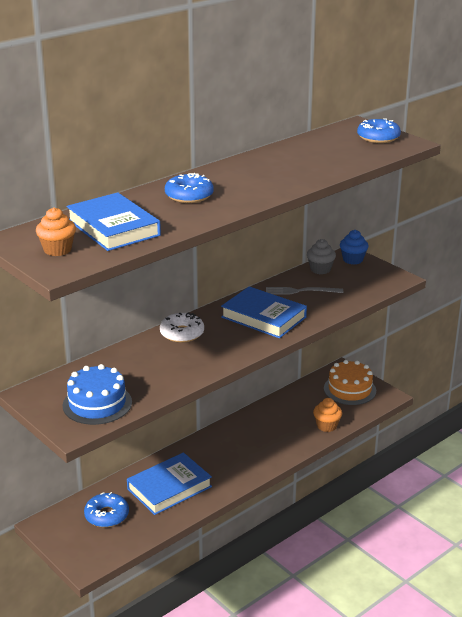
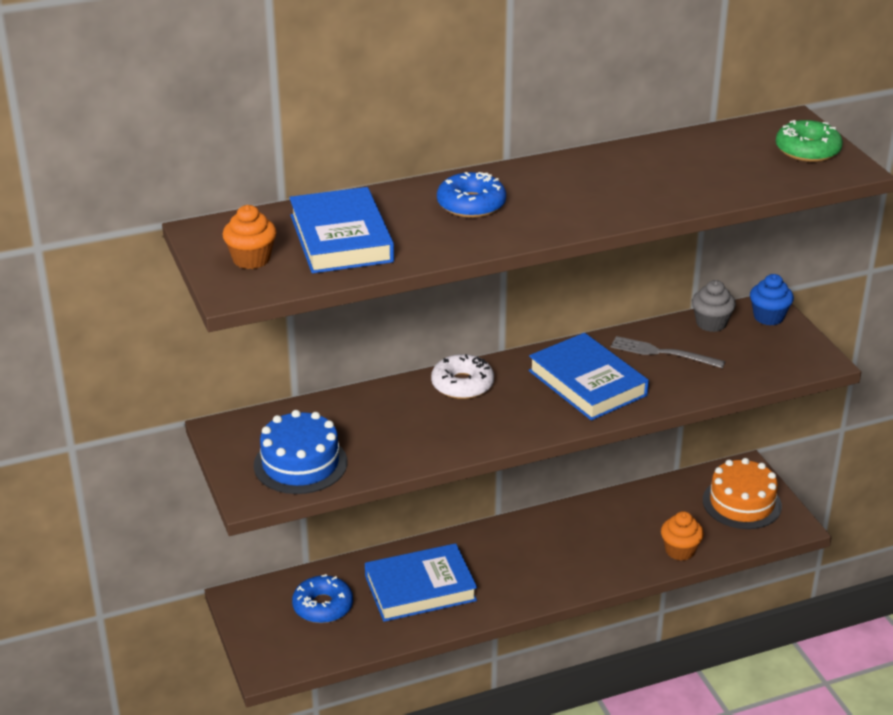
camera: 20 degrees right, 5 degrees up
(378, 137) = (807, 150): blue donut -> green donut

